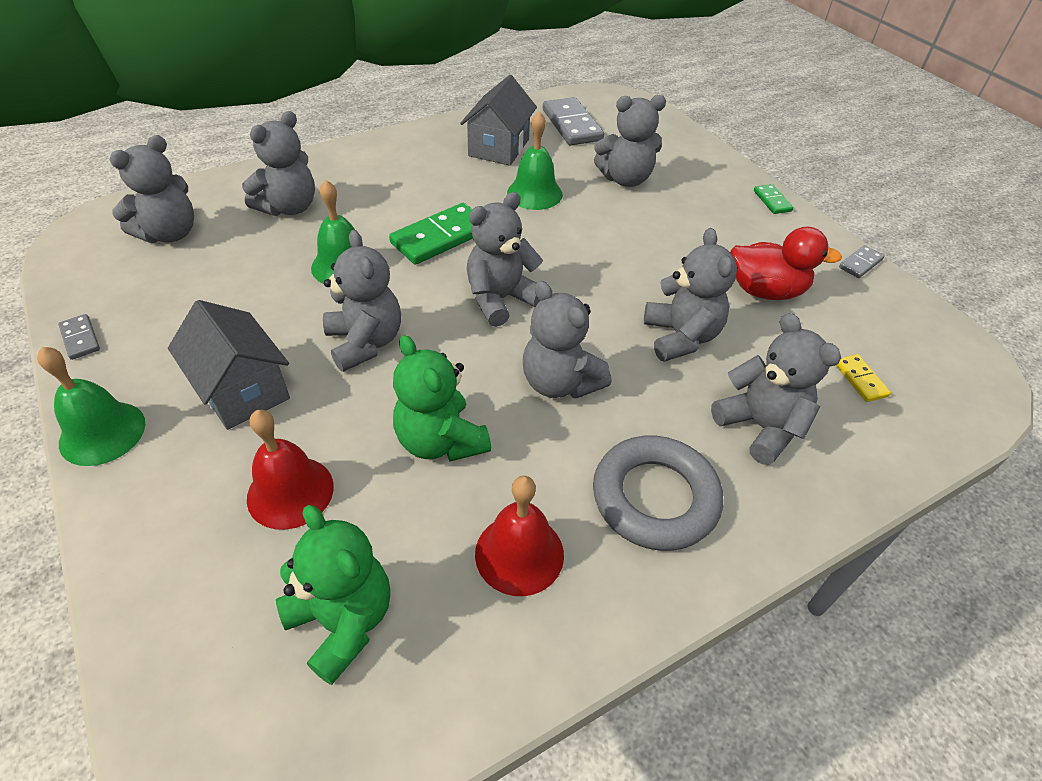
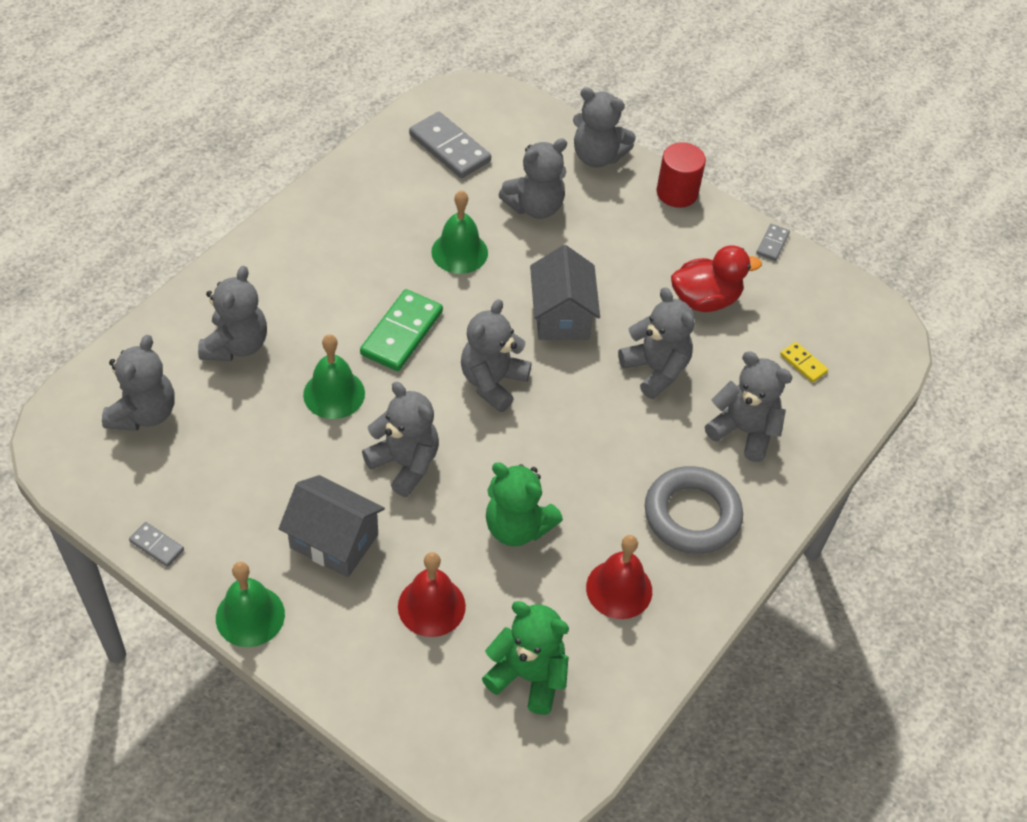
camera: 25 degrees left, 5 degrees up
(499, 147) = (393, 203): grey house -> grey house (561, 316)
(560, 383) = (581, 445): grey teddy bear -> grey teddy bear (597, 156)
(772, 201) = (677, 193): green domino -> red cylinder

